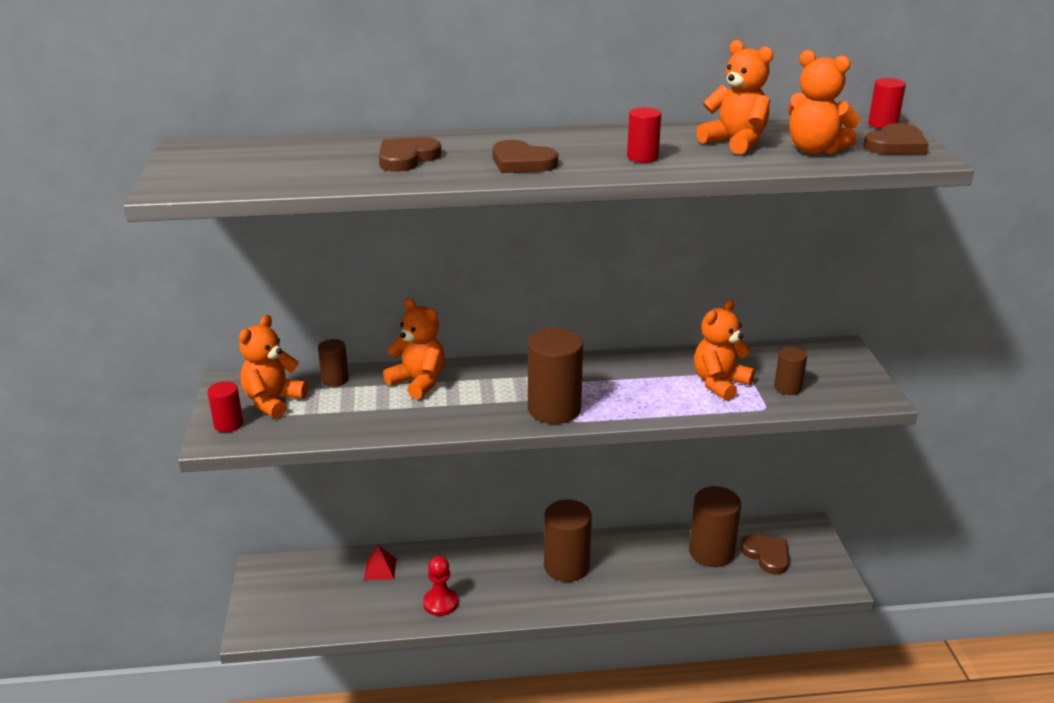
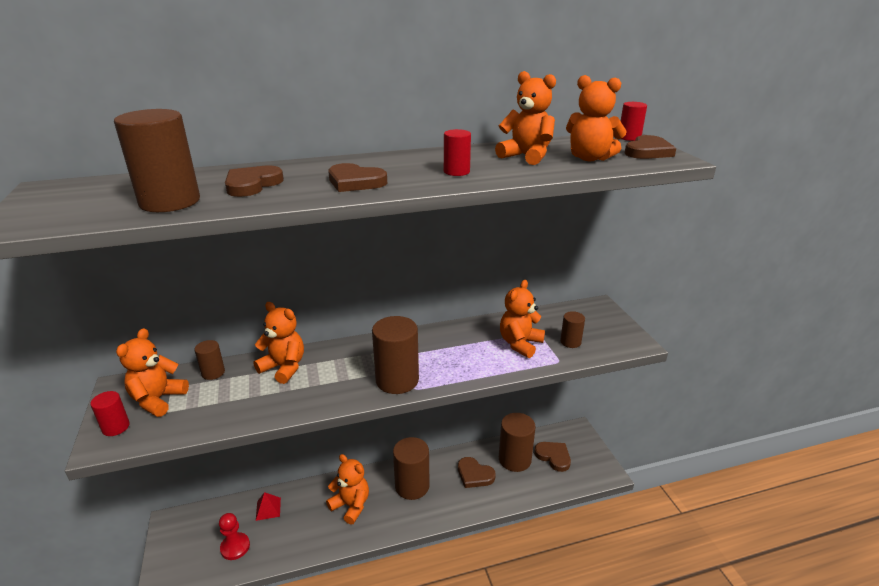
camera: 10 degrees left, 0 degrees up
(320, 172) = (170, 202): none -> brown cylinder
(440, 603) = (318, 533): red pawn -> red pawn (235, 547)
(484, 578) = (351, 505): none -> orange teddy bear
(652, 563) = (474, 475): none -> brown heart

